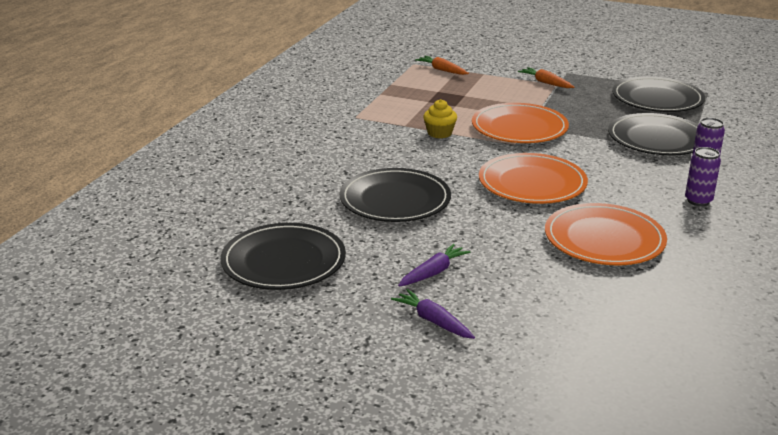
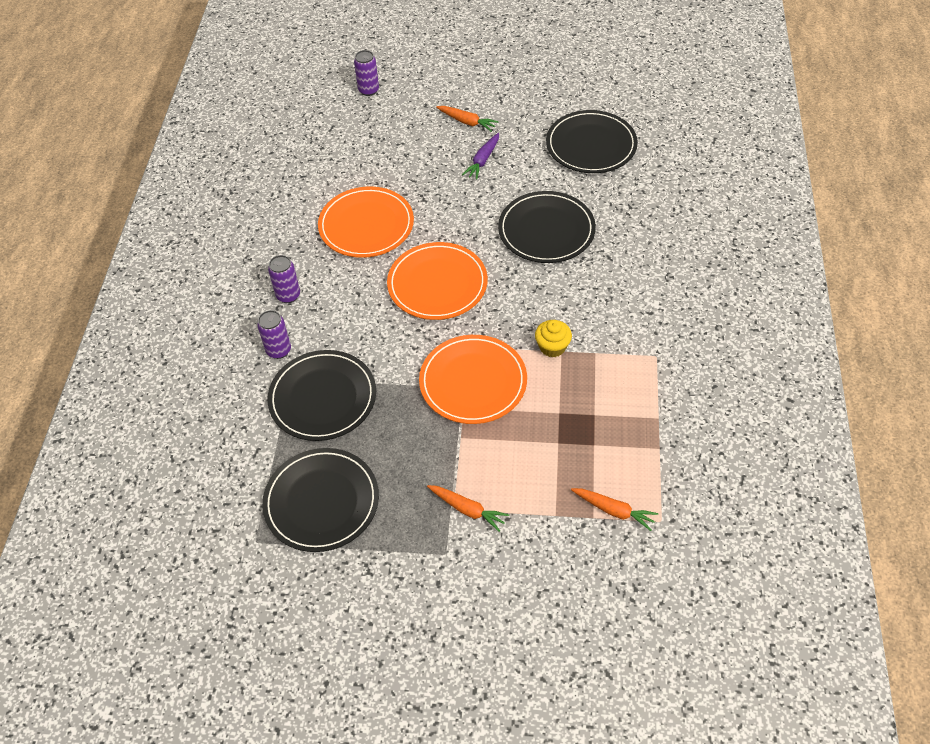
camera: 165 degrees right, 25 degrees up
(433, 321) = (467, 122): purple carrot -> orange carrot
(580, 403) = (368, 90): none -> purple can

